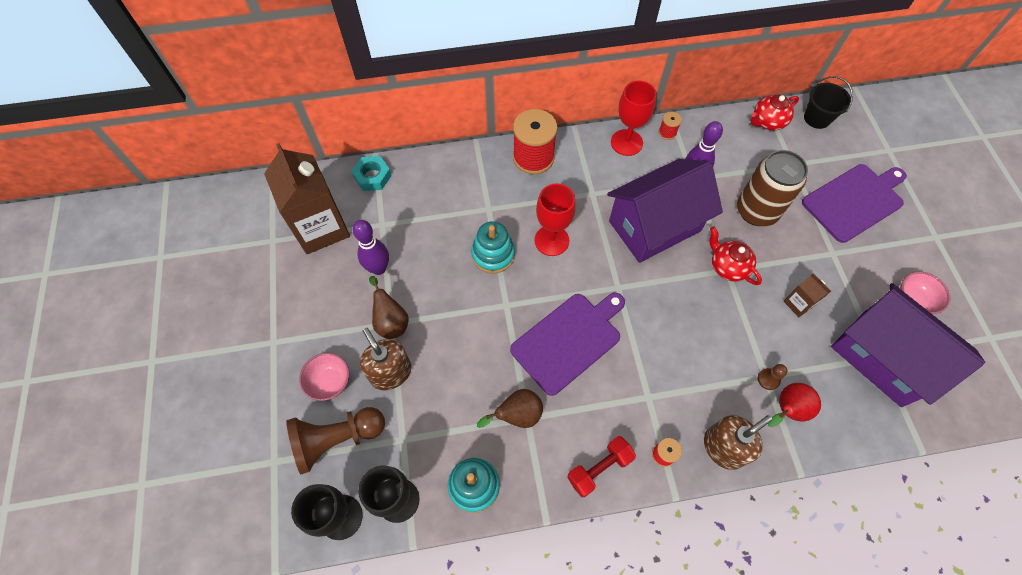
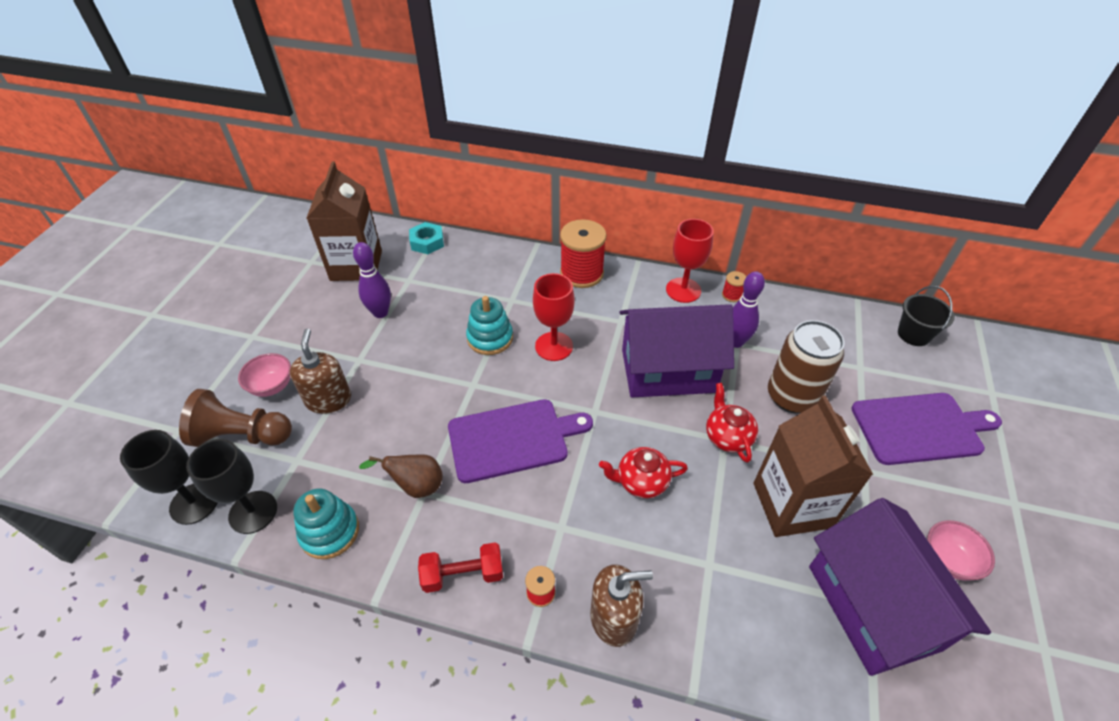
camera: 25 degrees right, 15 degrees down
(391, 322) = (359, 358): brown pear -> none
(767, 122) = (851, 320): red teapot -> red teapot (641, 482)
(768, 379) = (710, 568): brown pawn -> none
(786, 410) = (714, 611): red pear -> none
(798, 303) = (792, 505): brown carton -> brown carton, size x2.24

